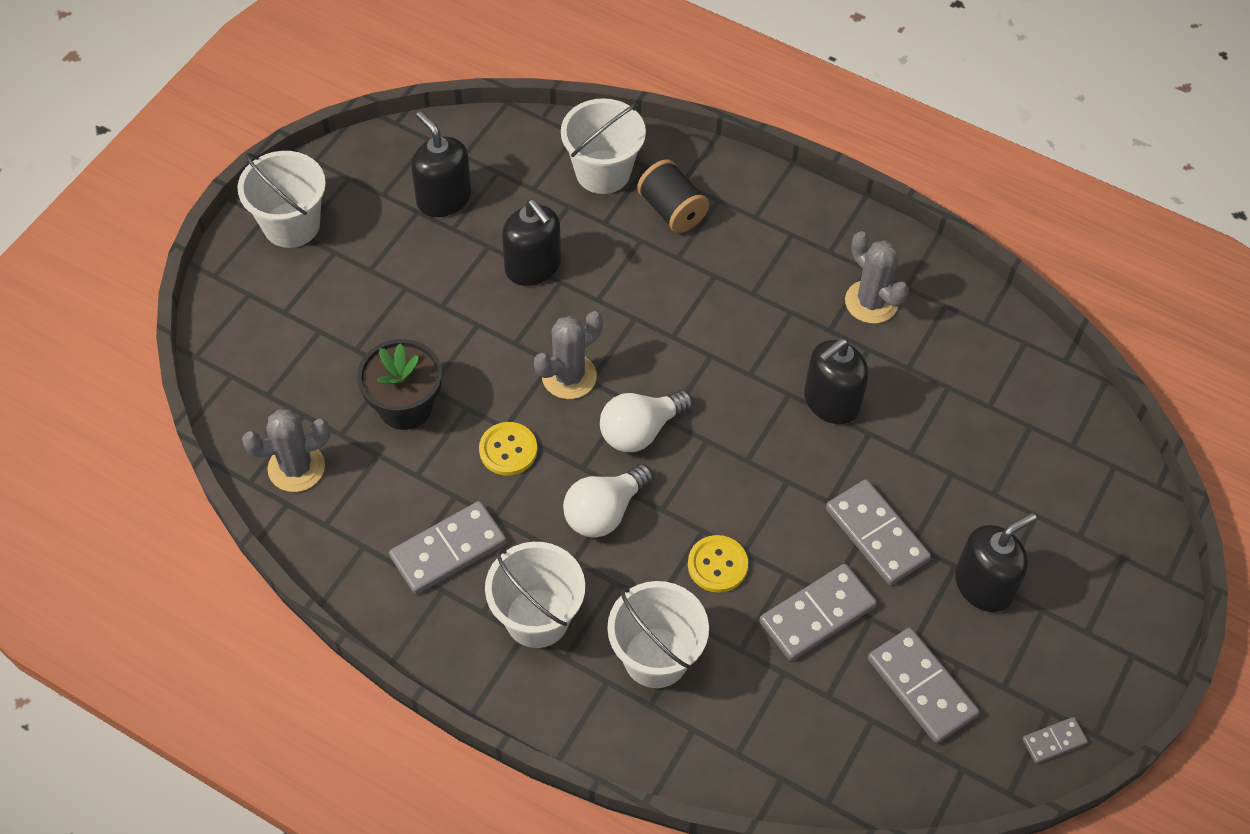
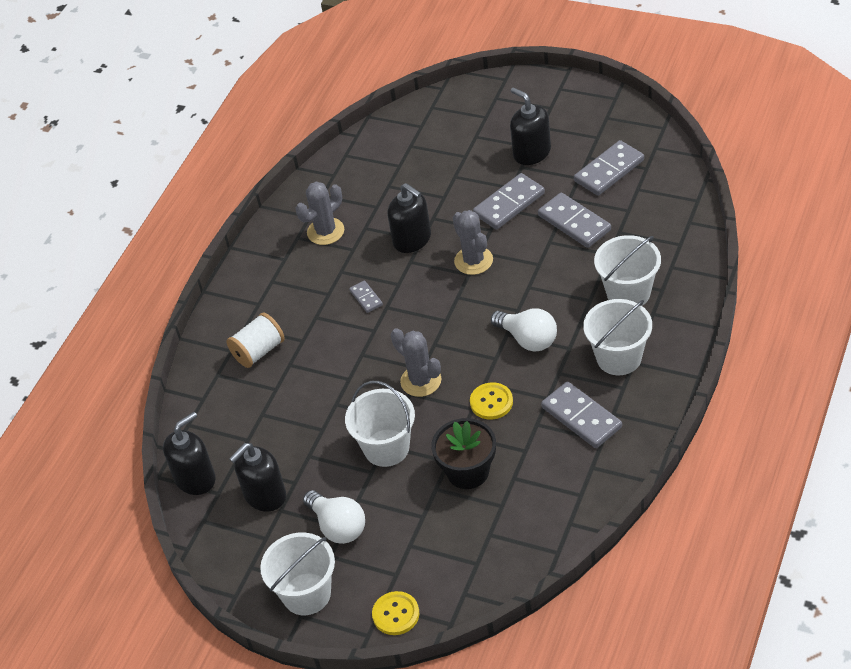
camera: 90 degrees left, 10 degrees down
(296, 467) = (537, 525): grey cactus -> grey cactus (473, 261)
(533, 266) = (324, 423): black soap dispenser -> black soap dispenser (195, 478)
(603, 172) = (226, 399): white bucket -> white bucket (386, 448)
(640, 431) = (458, 333): white light bulb -> white light bulb (338, 526)
(672, 210) = (259, 351): black spool -> white spool
(717, 565) = (552, 275): yellow button -> yellow button (396, 614)
(1054, 741) = (625, 113): grey domino -> grey domino (366, 298)

